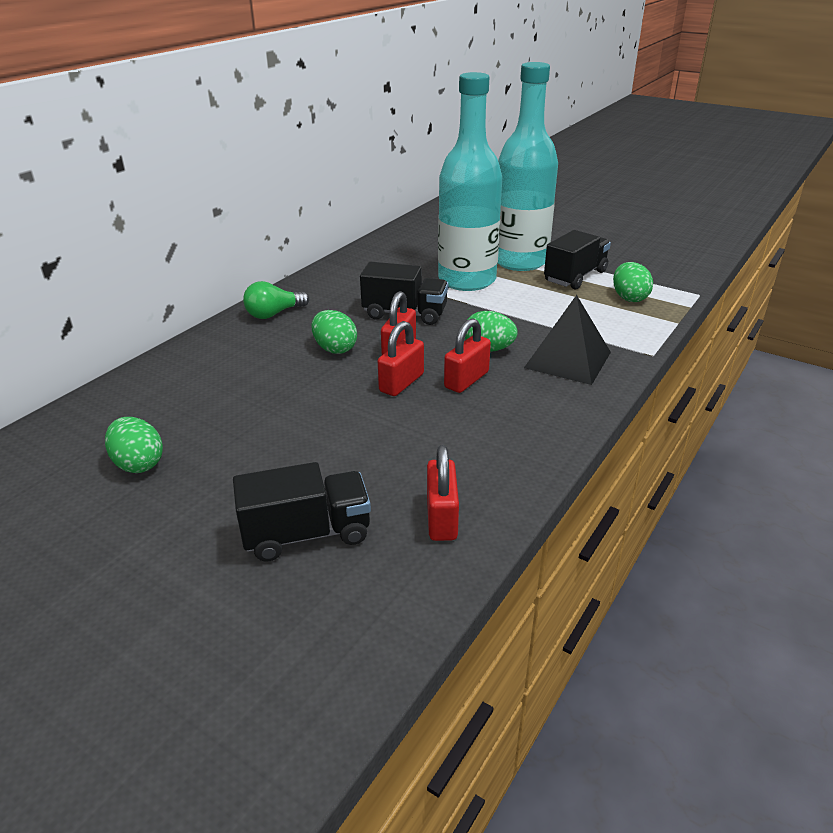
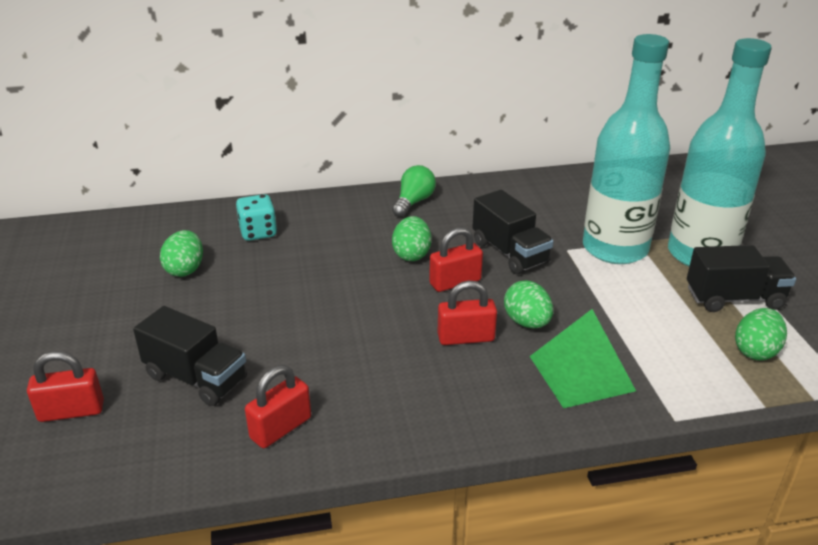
camera: 45 degrees right, 0 degrees up
(165, 399) = (258, 232): none -> turquoise dice
(274, 314) = (413, 202): green light bulb -> green light bulb turned 105 degrees clockwise
(401, 383) = (414, 310): red padlock -> red padlock (71, 411)
(567, 359) = (581, 373): black pyramid -> green pyramid

